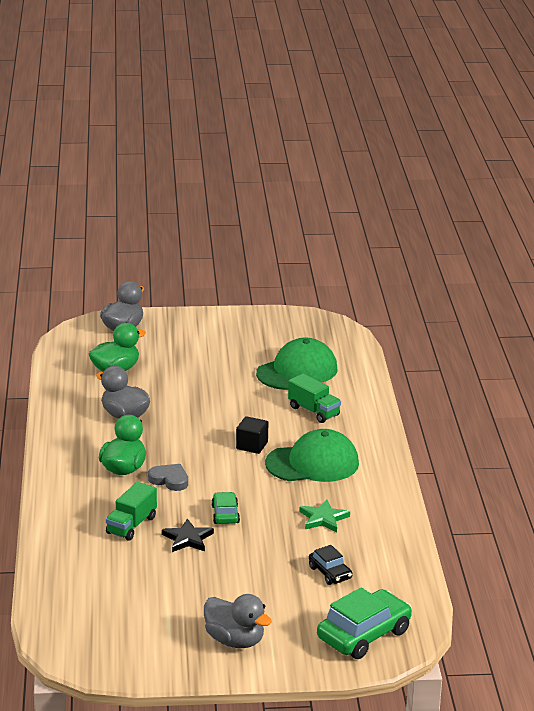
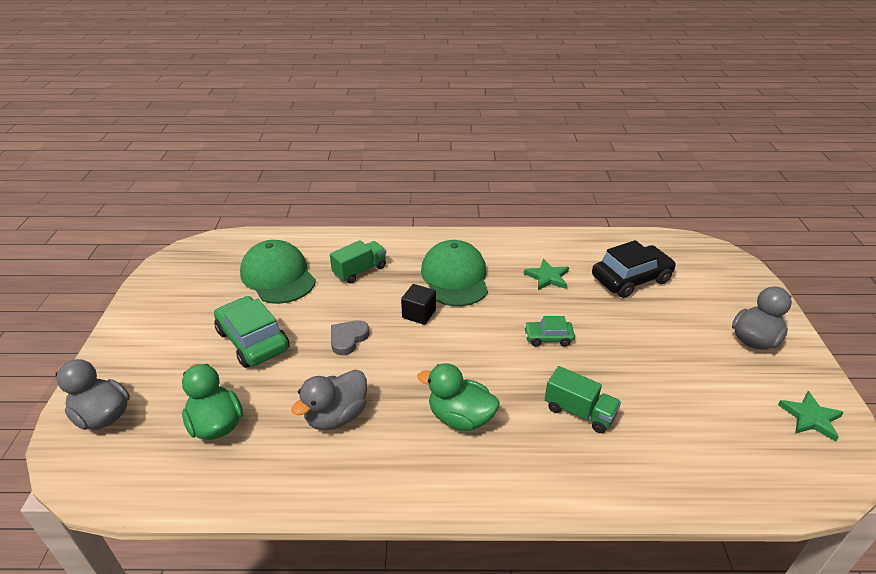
camera: 85 degrees left, 10 degrees up
(127, 652) = (810, 417): none -> green star
(169, 480) = (484, 378): grey heart -> grey heart (348, 339)
(187, 539) = (597, 366): black star -> none
(330, 573) = (631, 279): black car -> black car, size x1.85
(364, 634) = (712, 268): green car -> green car (253, 340)

